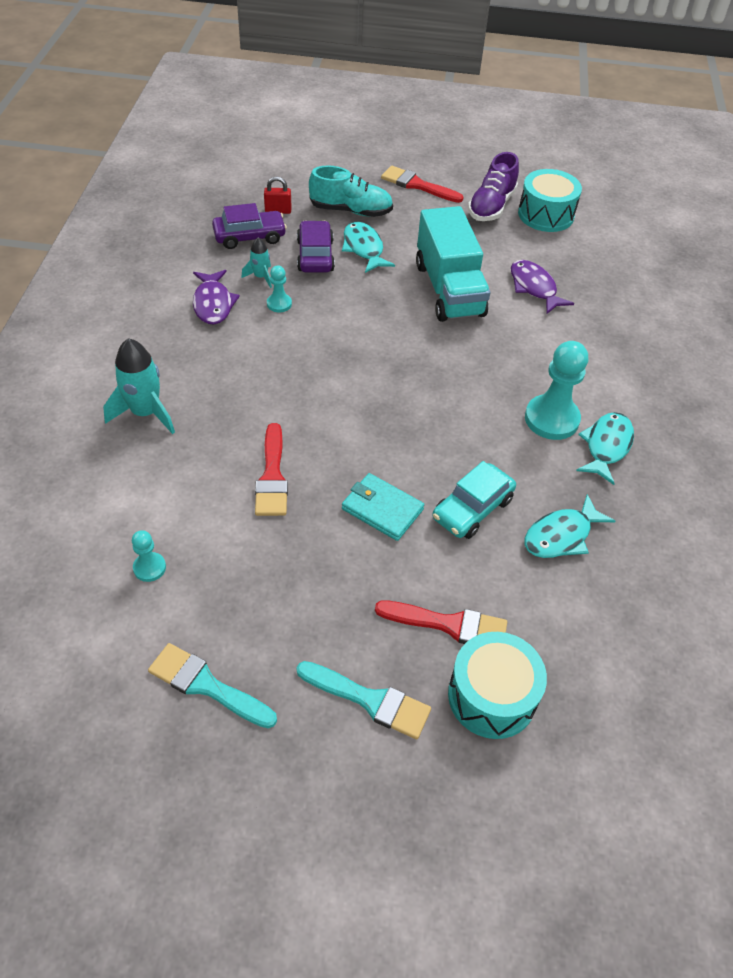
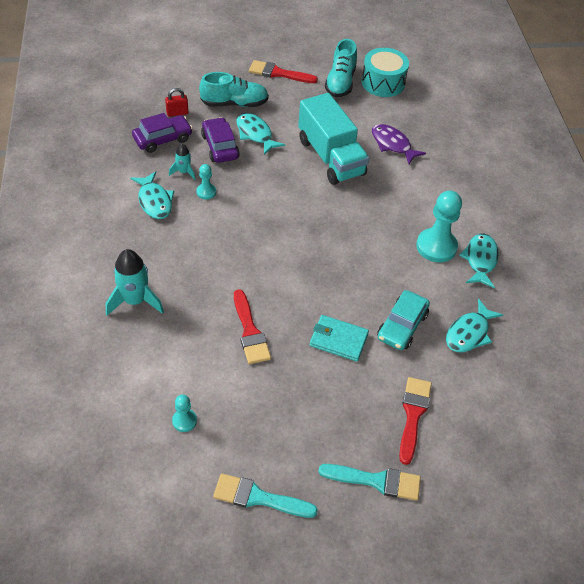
camera: 15 degrees left, 0 degrees up
(213, 304) = (154, 201): purple fish -> turquoise fish
(449, 625) = (413, 415): red brush -> red brush turned 75 degrees counterclockwise
(491, 206) = (340, 82): purple shoe -> turquoise shoe
(492, 696) = (457, 458): turquoise drum -> none

